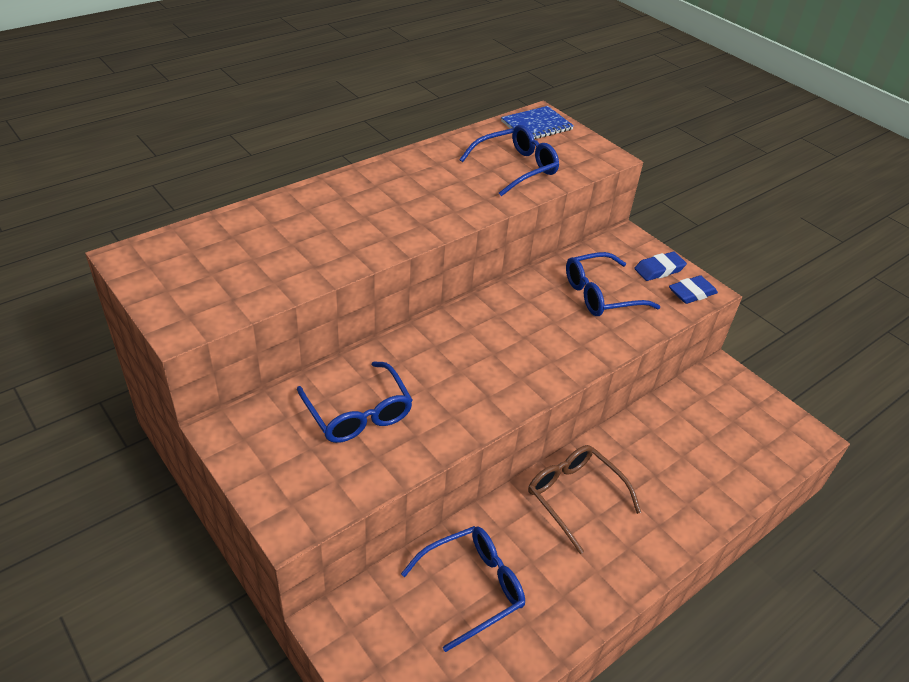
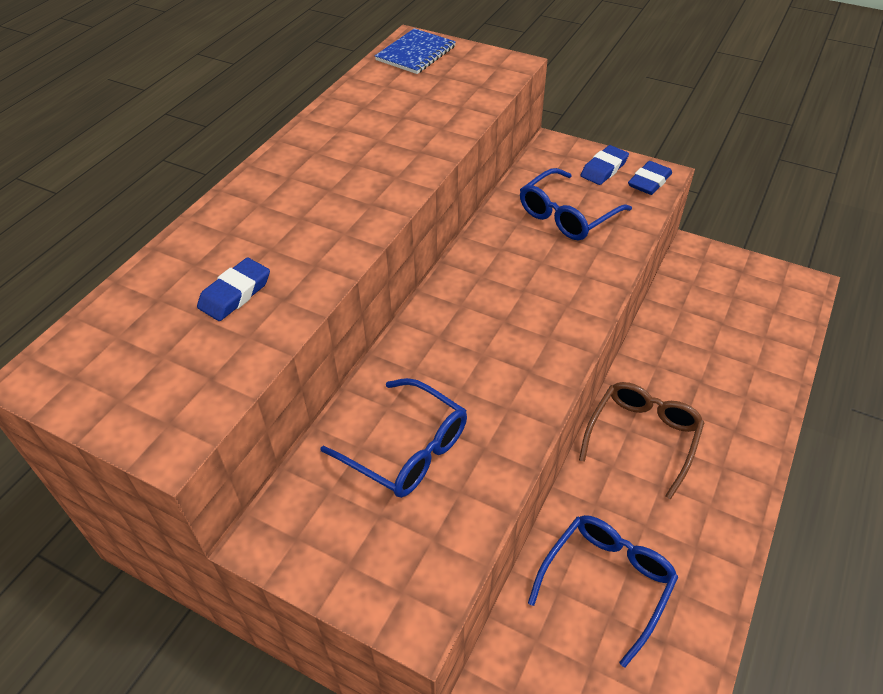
camera: 20 degrees left, 5 degrees up
(284, 251) = (235, 294): none -> blue eraser
(516, 168) = (427, 106): blue glasses -> none
(574, 497) = (642, 437): brown glasses -> brown glasses turned 90 degrees clockwise

